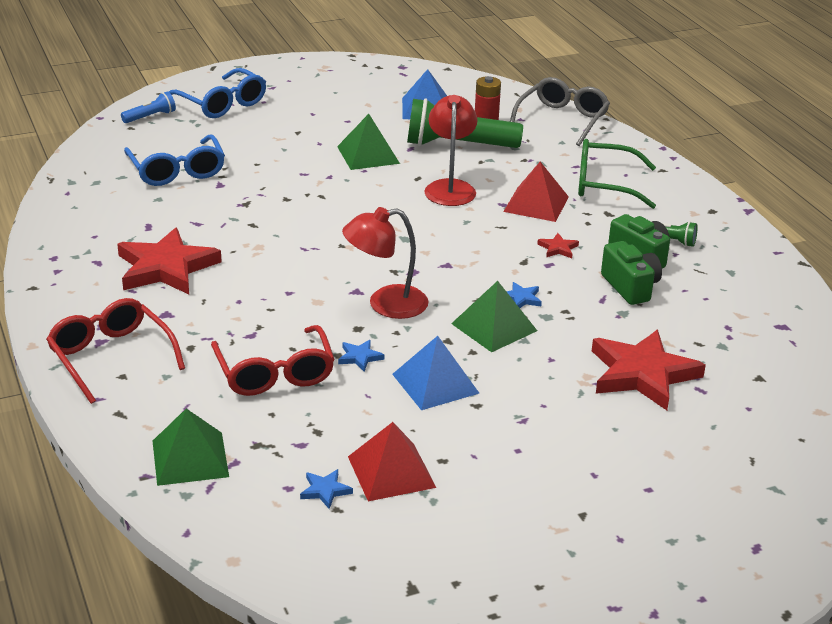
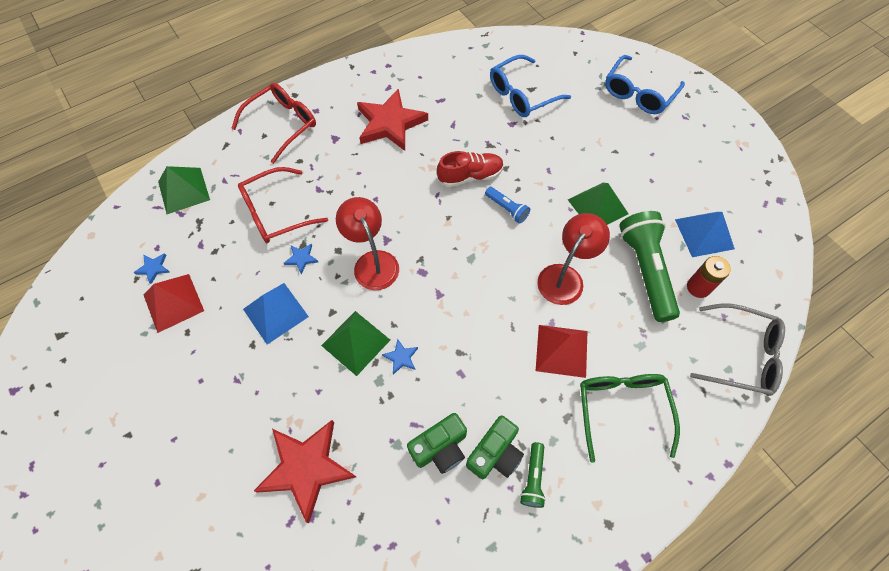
camera: 80 degrees right, 30 degrees up
(150, 117) = (596, 58): blue flashlight -> blue flashlight (507, 209)
(287, 222) = (470, 176): none -> red shoe
(450, 187) = (565, 276): red lamp -> red lamp turned 45 degrees counterclockwise
(558, 248) = (489, 378): red star -> none

